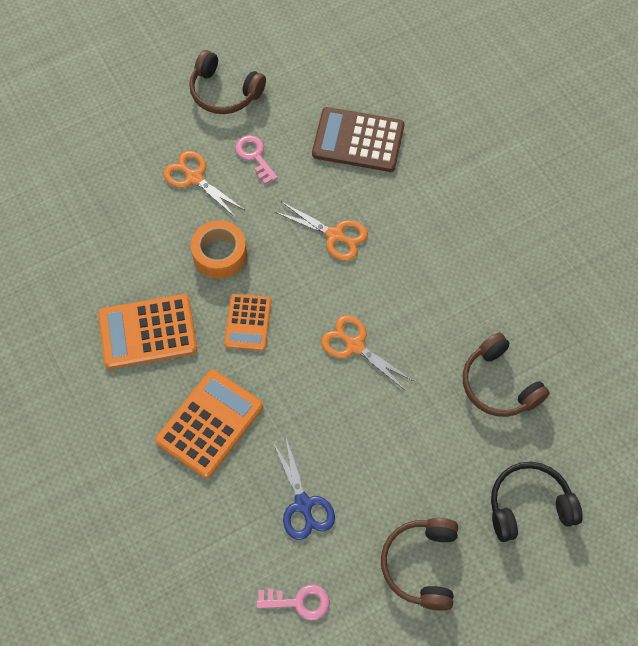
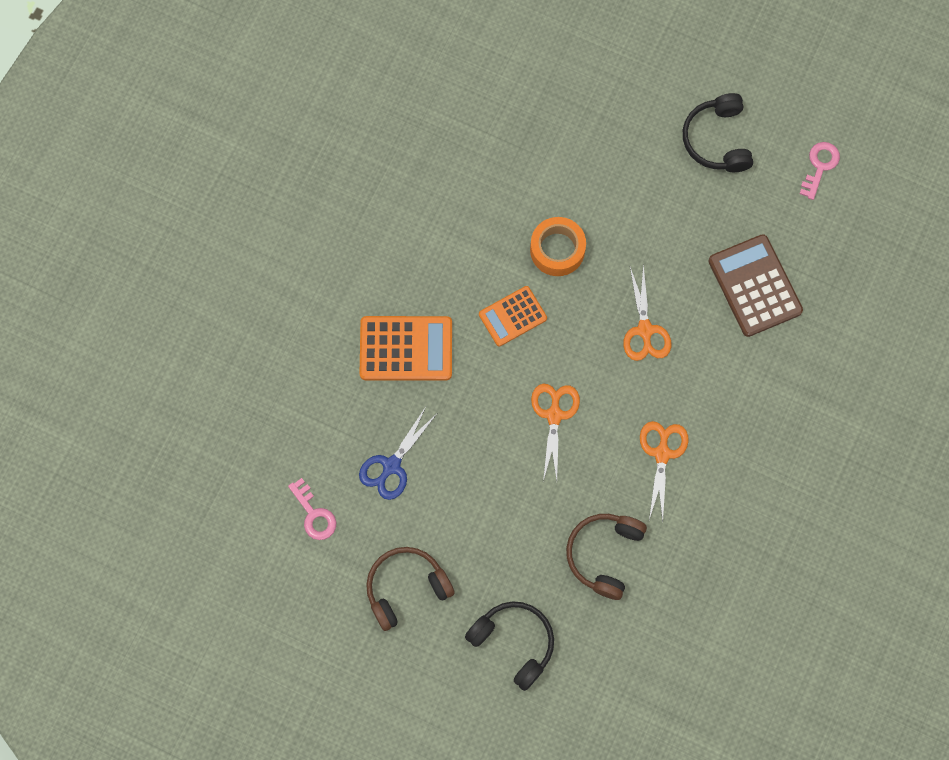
camera: 55 degrees right, 10 degrees up
(148, 332) = (447, 245): orange calculator -> none
(194, 178) = (613, 177): orange scissors -> orange scissors (662, 454)
(224, 92) = (717, 140): brown headphones -> black headphones
(255, 156) = (672, 211): pink key -> pink key (820, 166)

